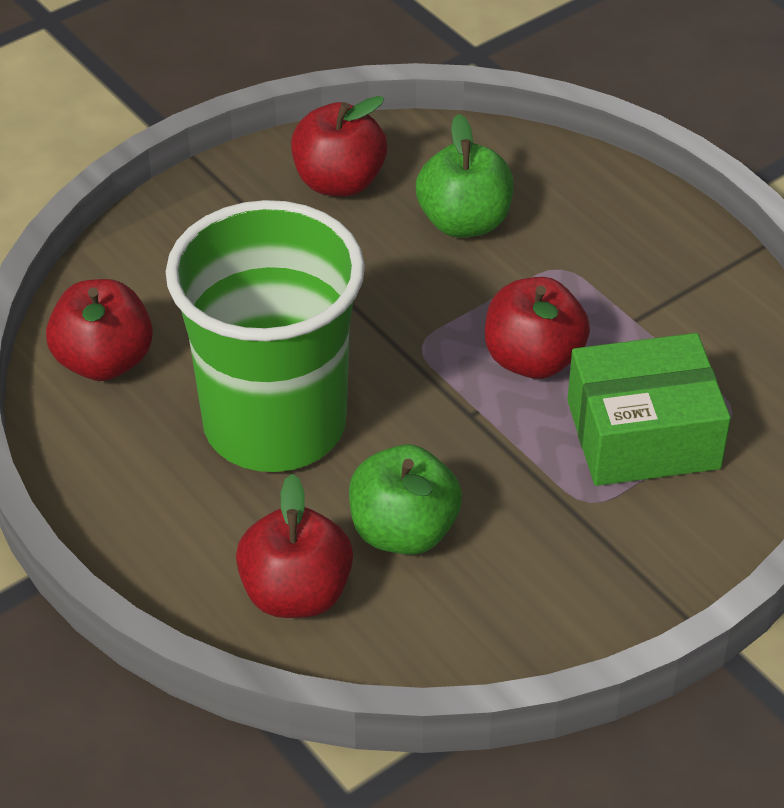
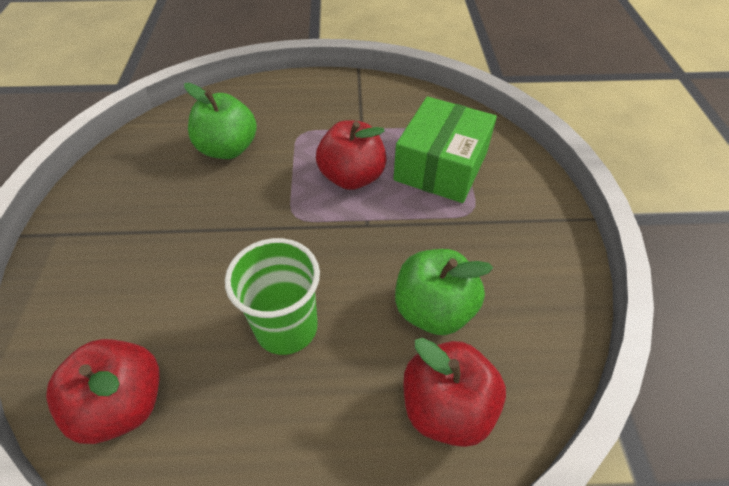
camera: 55 degrees left, 5 degrees up
(275, 424) = (286, 327): green cup -> green cup, size x0.54
(339, 182) = (135, 180): red apple -> none

